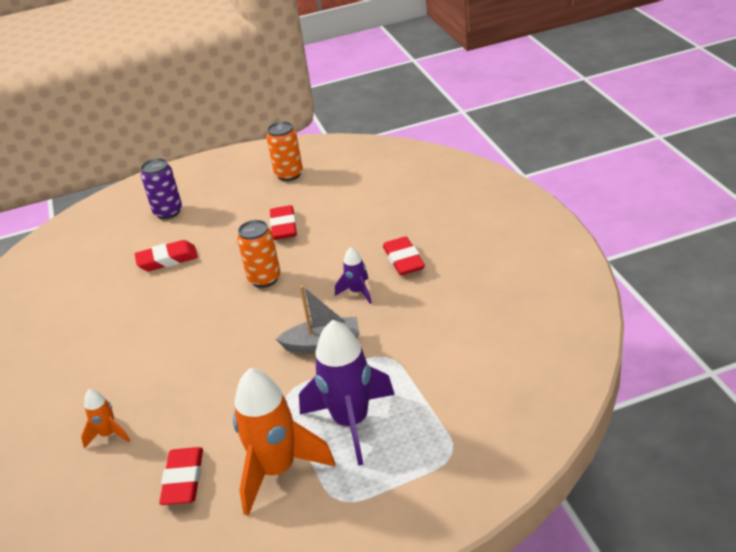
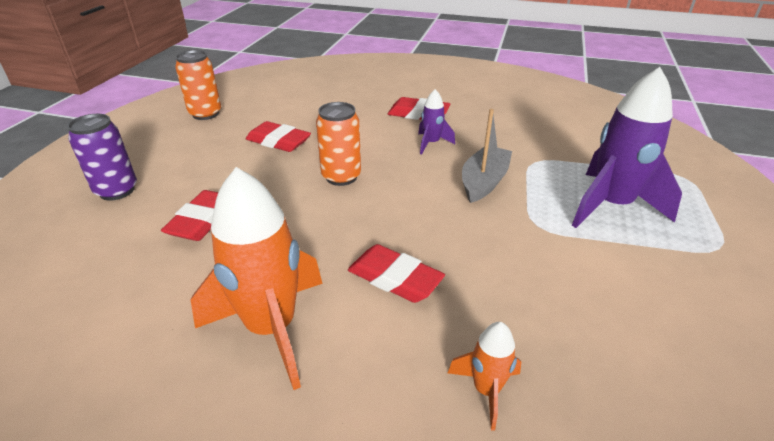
camera: 60 degrees left, 0 degrees up
(183, 480) = (629, 346): red eraser -> red eraser (394, 279)
(277, 470) = (654, 270): orange rocket -> orange rocket (272, 328)

